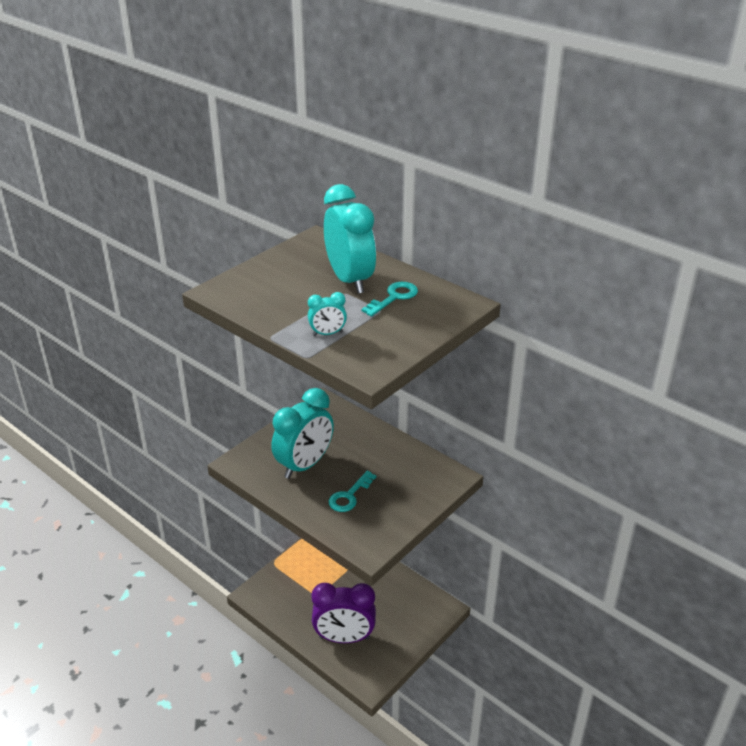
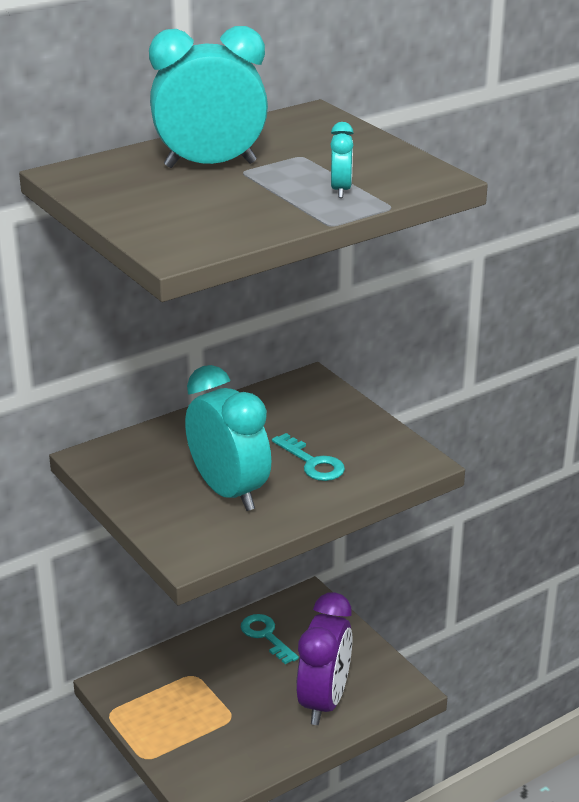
camera: 75 degrees left, 5 degrees down
(394, 297) = (274, 146): turquoise key -> turquoise key (266, 636)

